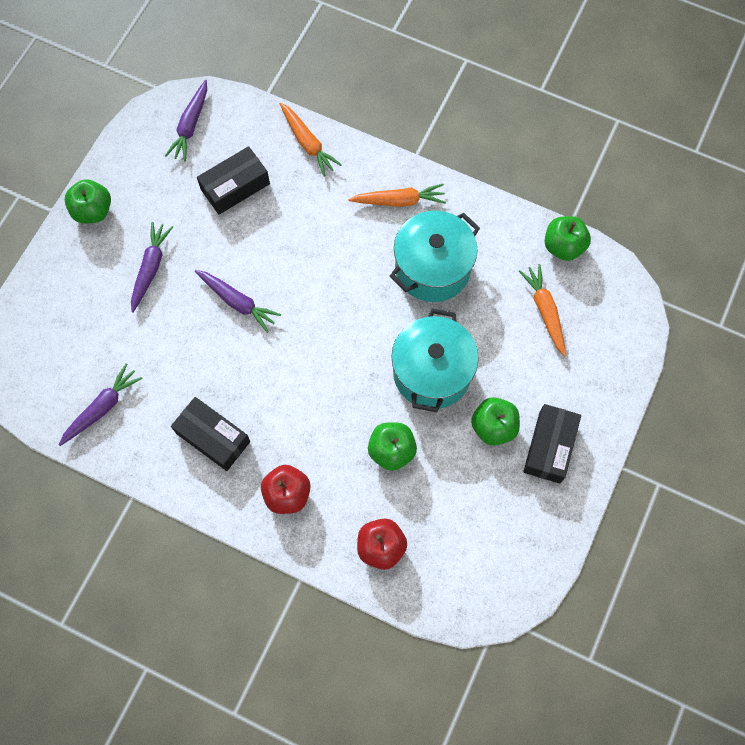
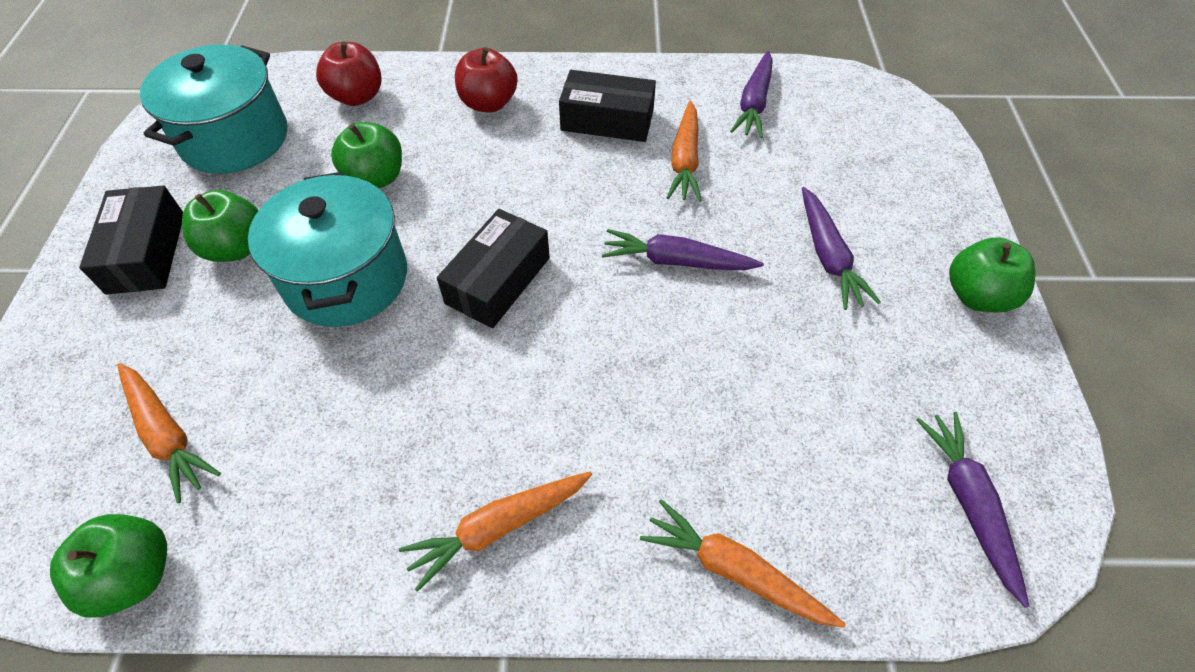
camera: 155 degrees right, 15 degrees down
(184, 376) = (685, 160): none -> orange carrot
(235, 186) = (803, 424): black box -> black box (498, 280)
(432, 268) = (391, 427): turquoise pot -> turquoise pot (235, 138)

